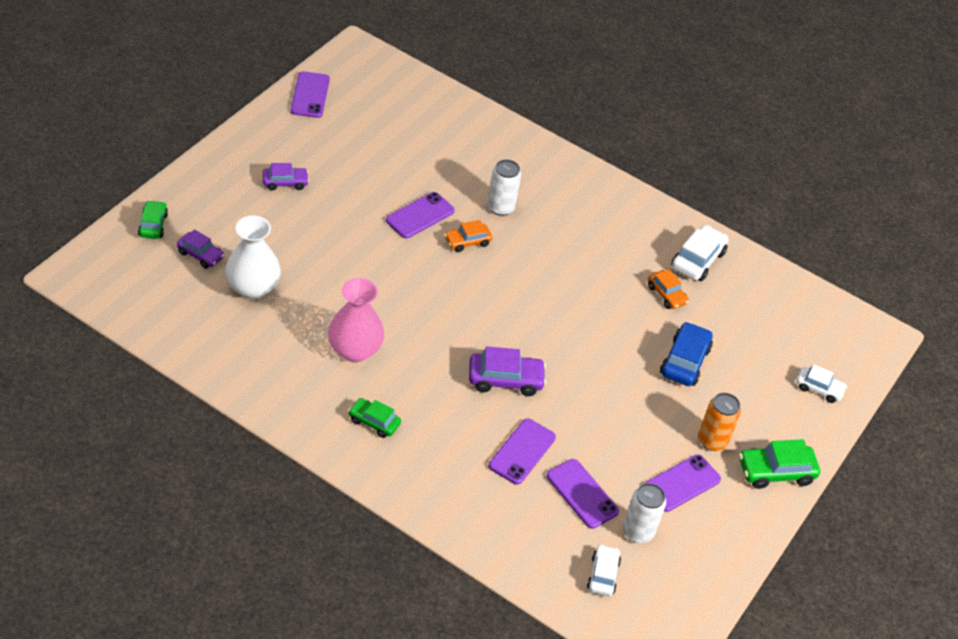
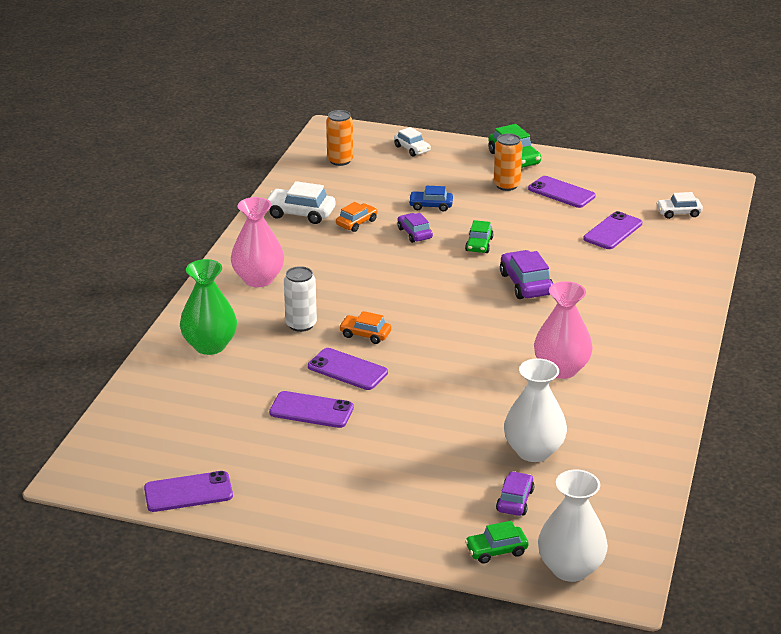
camera: 100 degrees left, 15 degrees down
(109, 256) = (570, 568): none -> white vase
(285, 182) = (357, 471): purple car -> purple car (414, 233)
(374, 422) = (634, 340): green car -> green car (479, 244)
(467, 241) = (365, 334): orange car -> orange car turned 150 degrees clockwise
(492, 148) = (210, 345): none -> green vase
(522, 451) = (596, 263): purple phone -> purple phone (311, 410)
(585, 201) = (258, 279): none -> pink vase
(638, 531) = (625, 204): white can -> none
(684, 361) = (430, 206): blue car -> blue car, size x0.65
(804, 321) = (340, 160): none -> orange can
(819, 389) = (412, 149): white car -> white car turned 135 degrees clockwise

